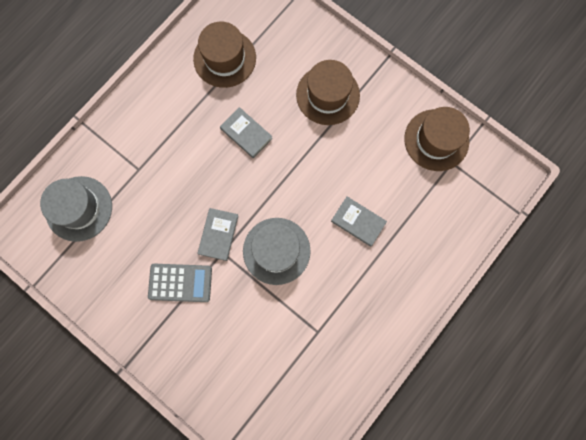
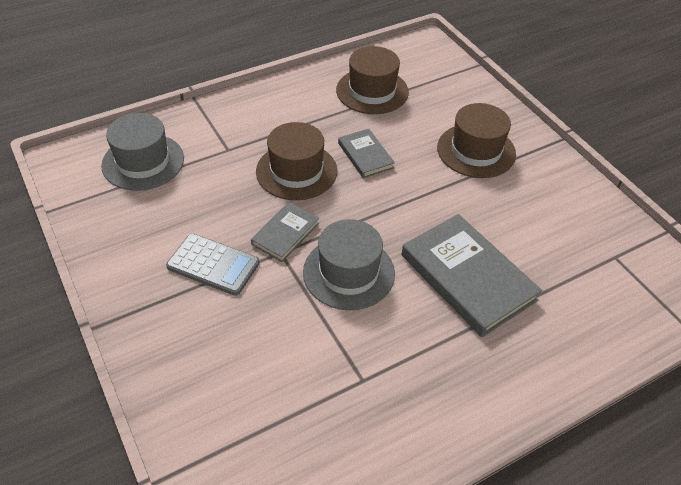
camera: 20 degrees right, 30 degrees down
(358, 221) = (468, 277): grey book -> grey book, size x1.87
(436, 140) = (600, 229): brown hat -> brown hat (296, 171)

